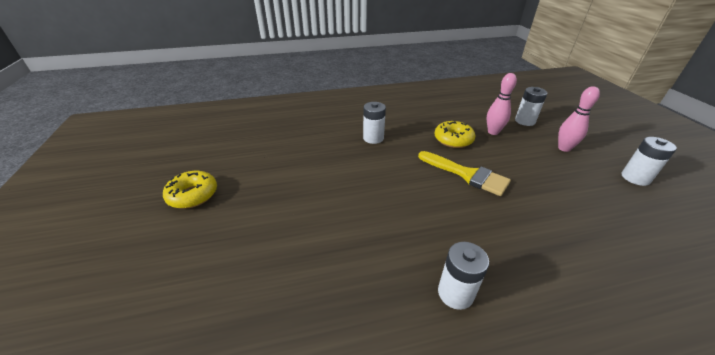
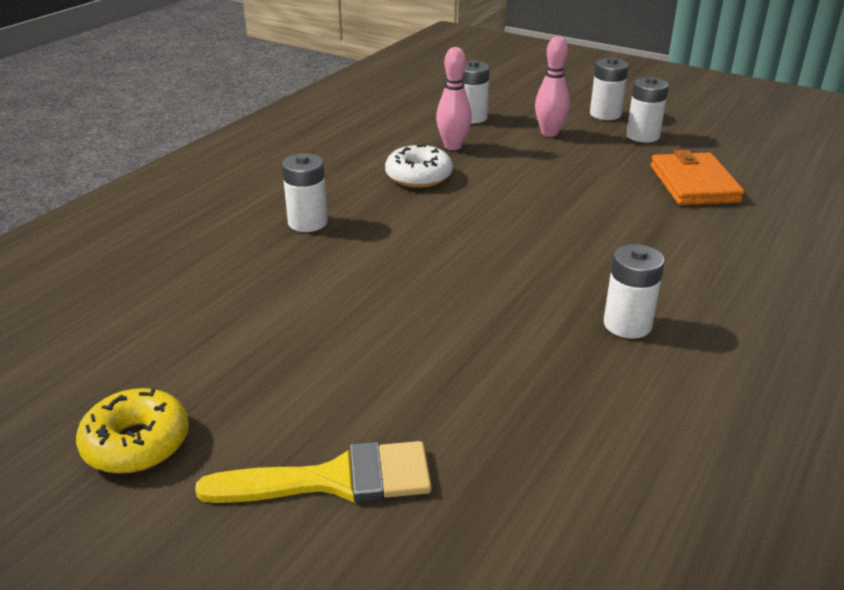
camera: 45 degrees left, 5 degrees down
(453, 140) = (418, 176): yellow donut -> white donut
(467, 174) = (490, 209): yellow brush -> yellow brush (335, 479)
(622, 152) = (605, 114): none -> white battery
(638, 229) = (693, 184): none -> orange wallet

